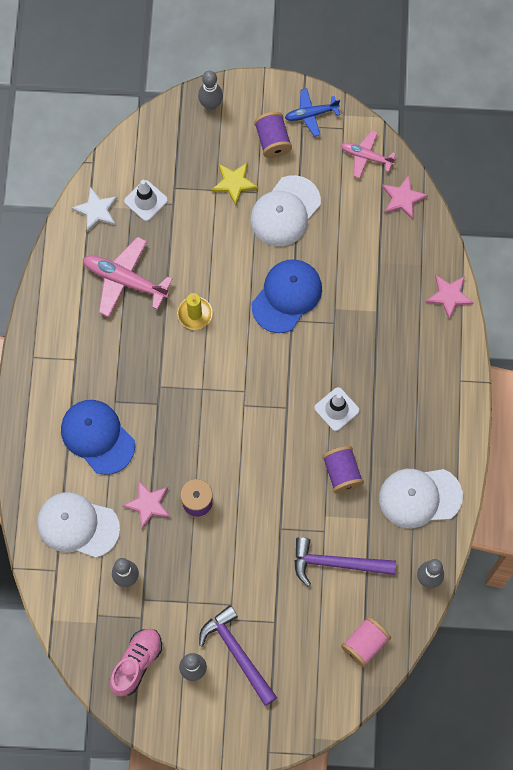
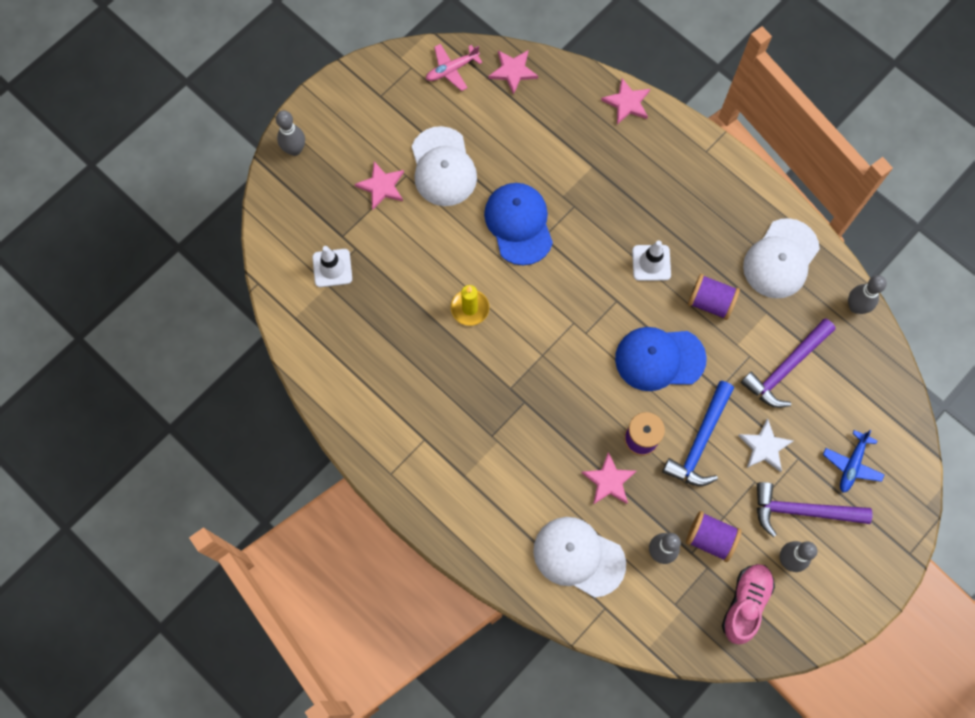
camera: 50 degrees left, 0 degrees up
(77, 525) = (578, 556): white cap -> white cap turned 60 degrees clockwise
(96, 210) = (304, 315): white star -> white star (764, 447)
(97, 437) = (511, 476): blue cap -> blue cap (659, 359)
(124, 280) = (389, 341): pink plane -> none
(136, 663) = (745, 604): pink shoe -> pink shoe turned 45 degrees clockwise
(229, 544) = (700, 441): none -> blue hammer
(234, 183) = (381, 186): yellow star -> pink star
(273, 141) = (372, 128): purple spool -> purple spool (710, 538)
(311, 114) = (376, 81): blue plane -> blue plane (852, 465)
(365, 644) = (873, 400): pink spool -> none

